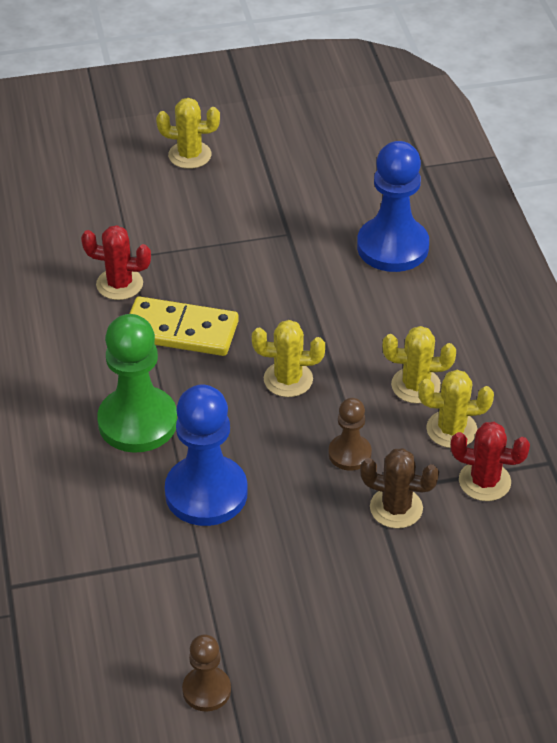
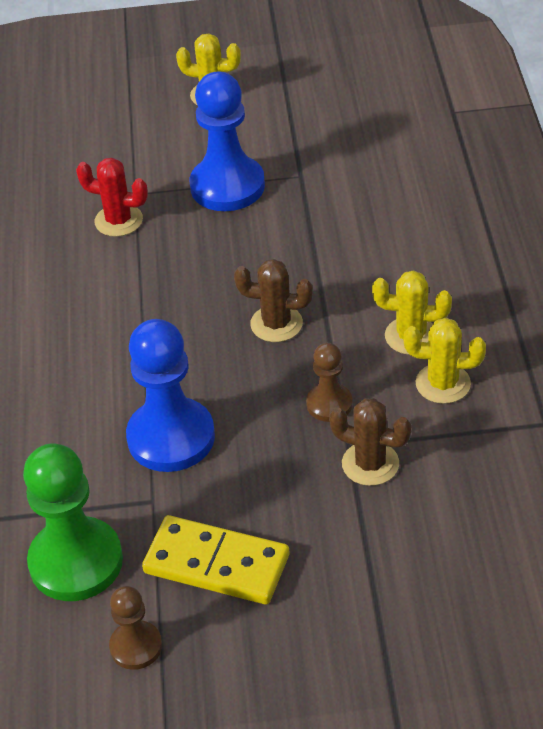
camera: 10 degrees right, 0 degrees up
(137, 422) = (112, 361): green pawn -> green pawn (76, 562)
(181, 331) = (173, 270): yellow domino -> yellow domino (216, 564)
(288, 379) = (276, 324): yellow cactus -> brown cactus
(392, 247) = (408, 192): blue pawn -> blue pawn (227, 186)
(484, 481) = (471, 440): red cactus -> none

